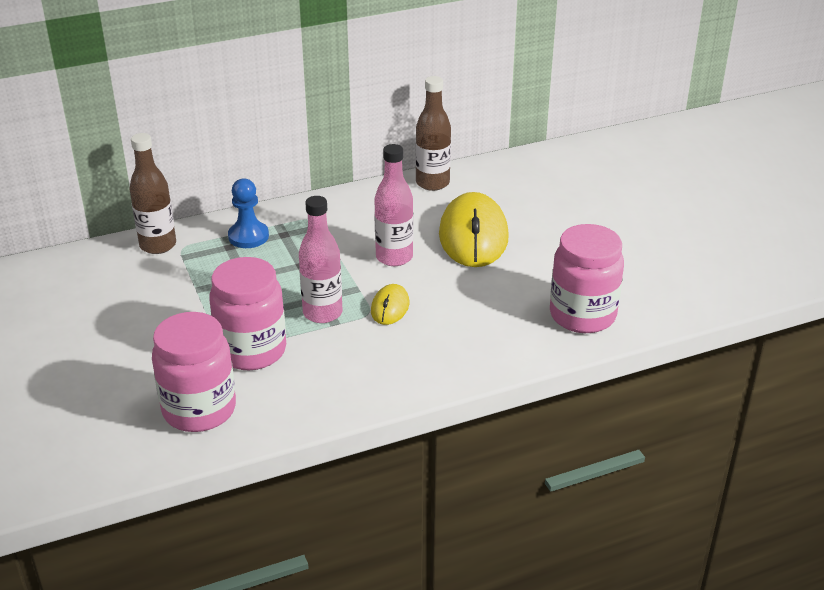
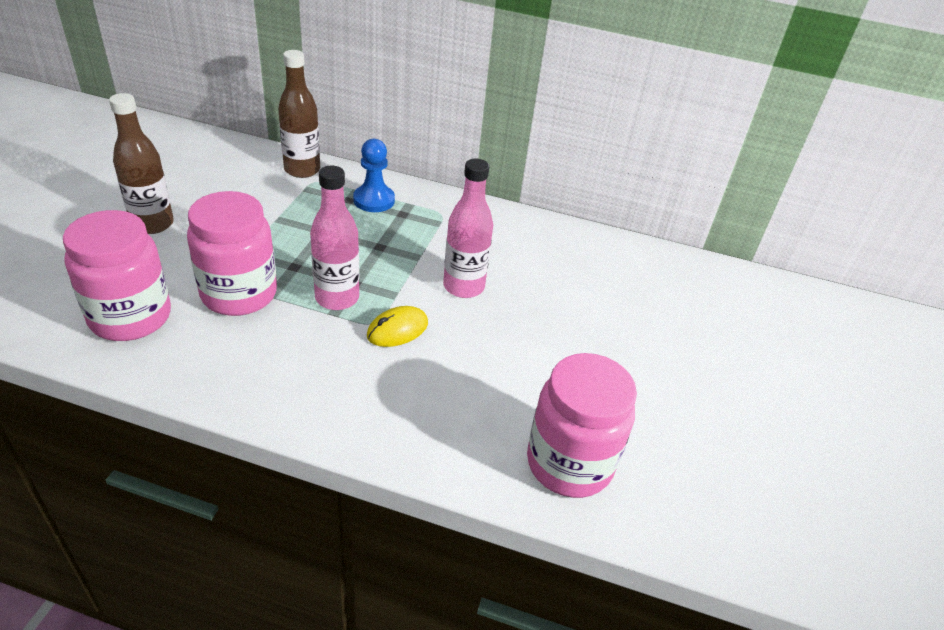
camera: 35 degrees right, 5 degrees up
(432, 183) = (586, 241): brown bottle -> brown bottle (152, 224)
(473, 236) = (561, 311): yellow mouse -> none

